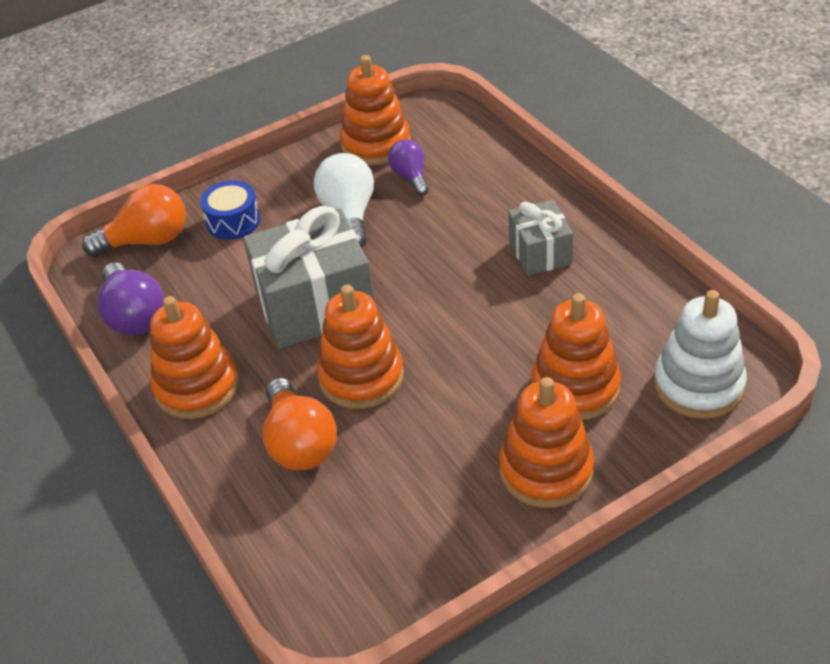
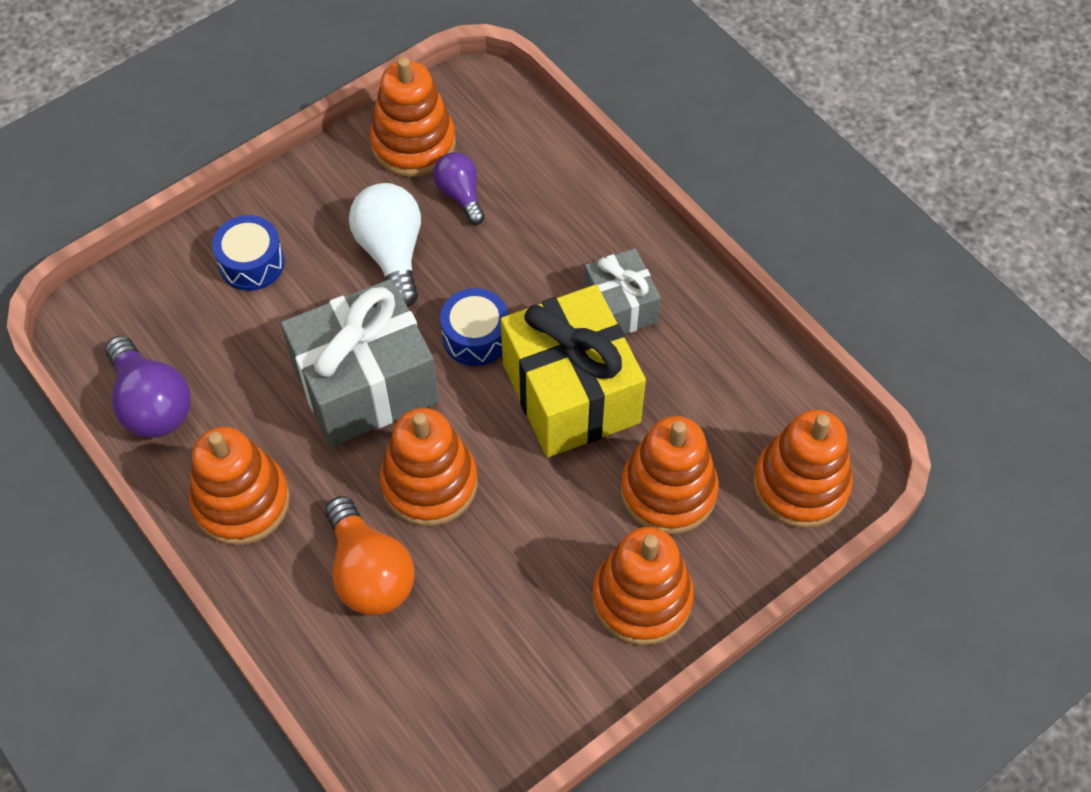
camera: 10 degrees left, 15 degrees up
(147, 241) = (149, 293): orange light bulb -> none
(413, 272) = (475, 336): none -> blue drum
(492, 313) = (571, 393): none -> yellow gift
(698, 385) = (800, 485): white stacking toy -> orange stacking toy

